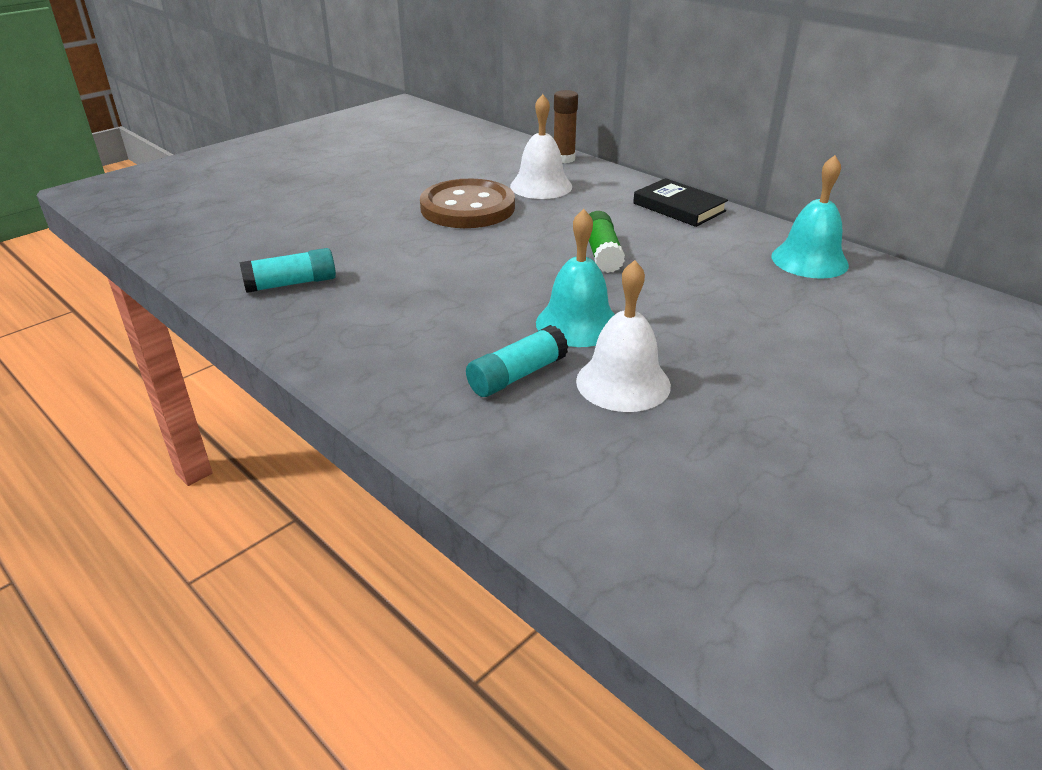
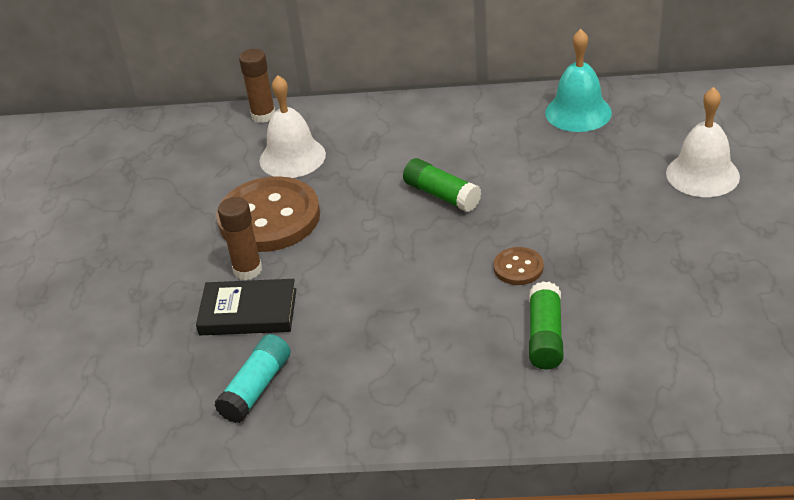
camera: 40 degrees left, 5 degrees up
(404, 225) = (247, 270): none -> brown glue stick
(517, 375) = (545, 336): turquoise glue stick -> green glue stick
(577, 323) = (518, 268): turquoise bell -> brown button
(623, 382) = (611, 292): white bell -> white bell (702, 174)
(679, 207) = (429, 115): black book -> black book (248, 312)

